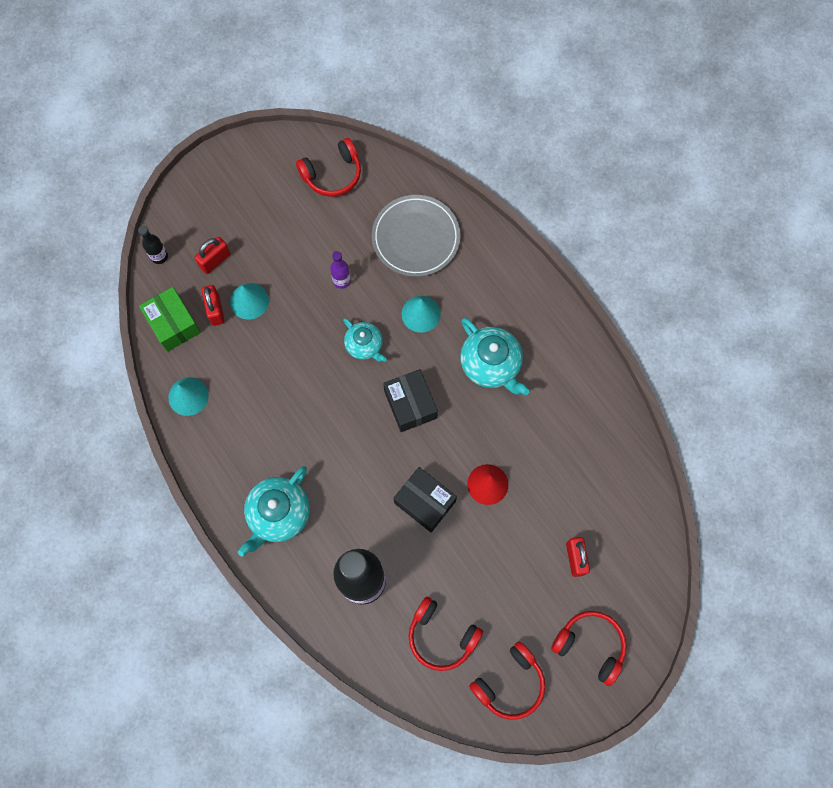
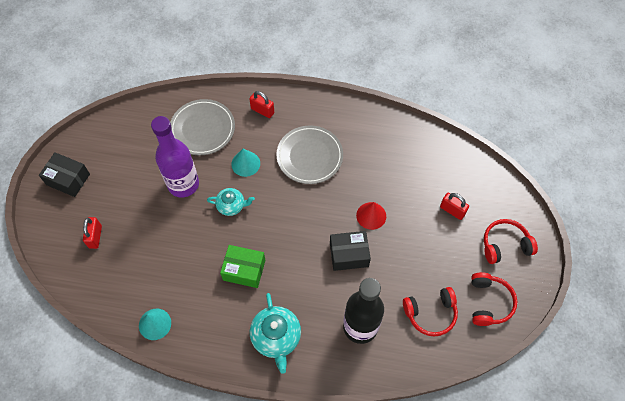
camera: 45 degrees left, 10 degrees down
(159, 256) = (56, 264): black bottle -> none
(173, 324) = (104, 293): green box -> green box (244, 270)
(215, 310) = (123, 263): red padlock -> red padlock (262, 111)
(249, 301) = (139, 240): turquoise cone -> none
(332, 174) = (121, 135): red headphones -> none
(341, 281) = (183, 184): purple bottle -> purple bottle, size x2.37
(410, 404) = (288, 213): black box -> black box (68, 179)
(491, 364) = (309, 156): turquoise teapot -> grey plate

